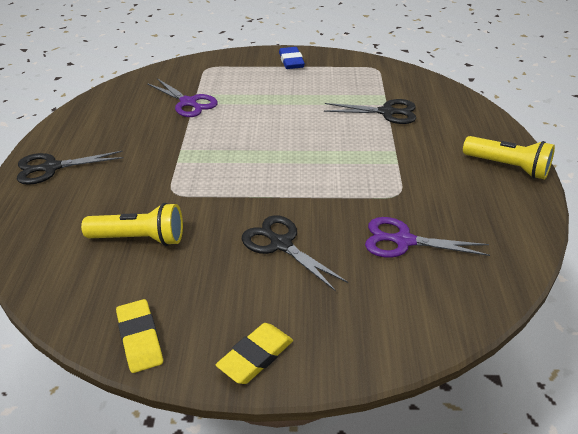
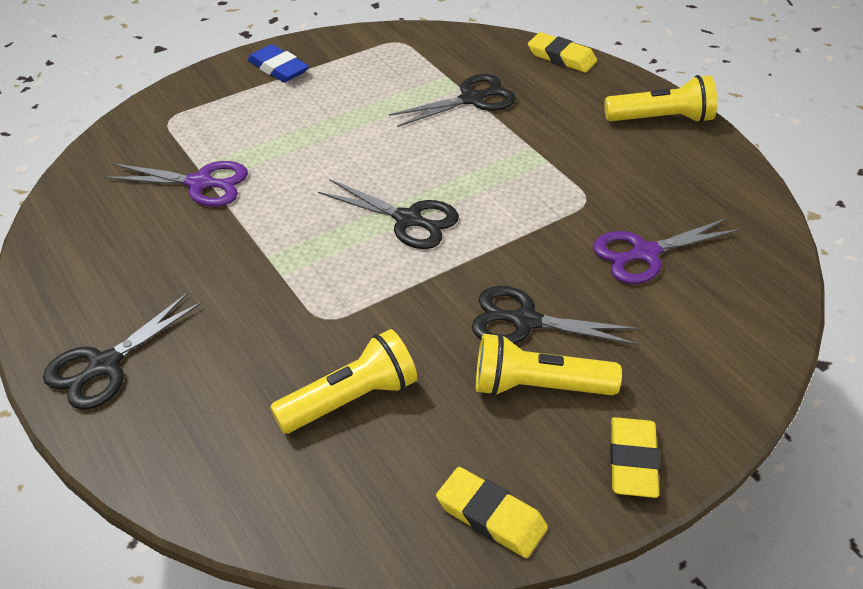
camera: 35 degrees left, 5 degrees up
(247, 284) = (538, 386): none -> yellow flashlight
(275, 161) = (408, 220): none -> black scissors
(474, 108) = (561, 57): none -> yellow eraser

